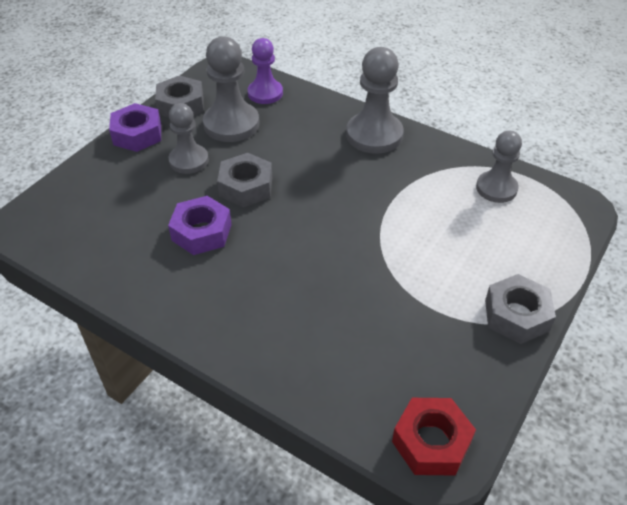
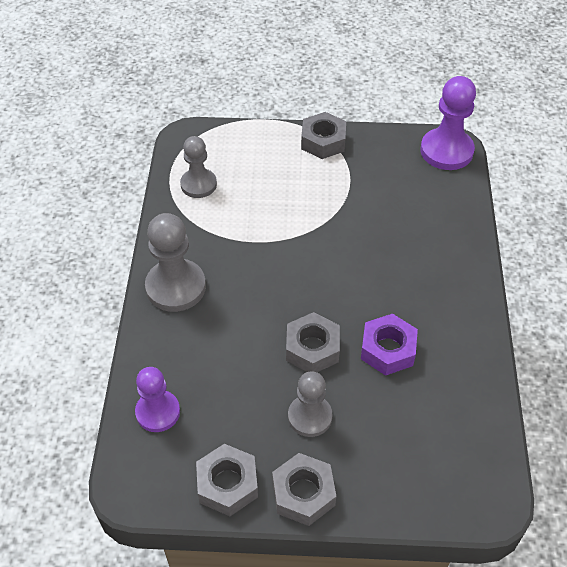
camera: 120 degrees left, 5 degrees up
(137, 134) = (303, 493): purple nut -> grey nut
(231, 124) = (231, 413): grey pawn -> none
(431, 442) = (446, 151): red nut -> purple pawn

